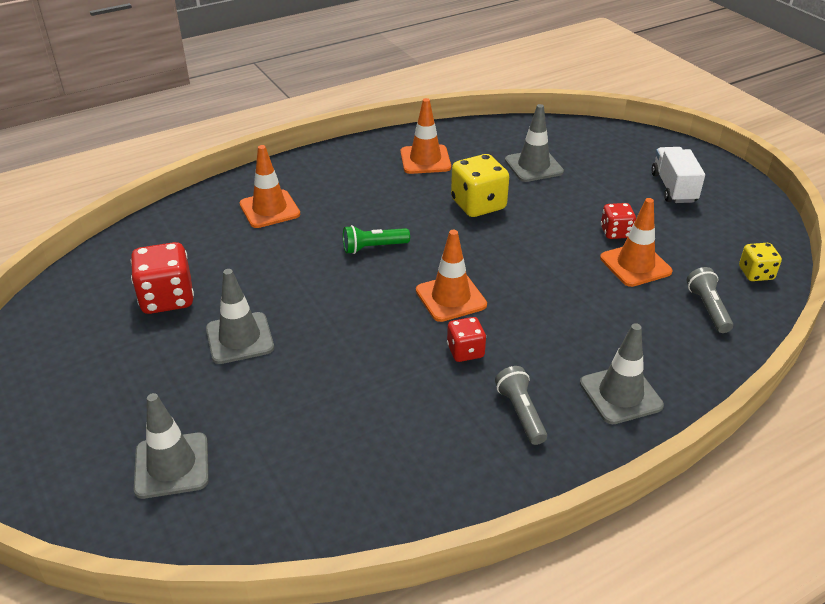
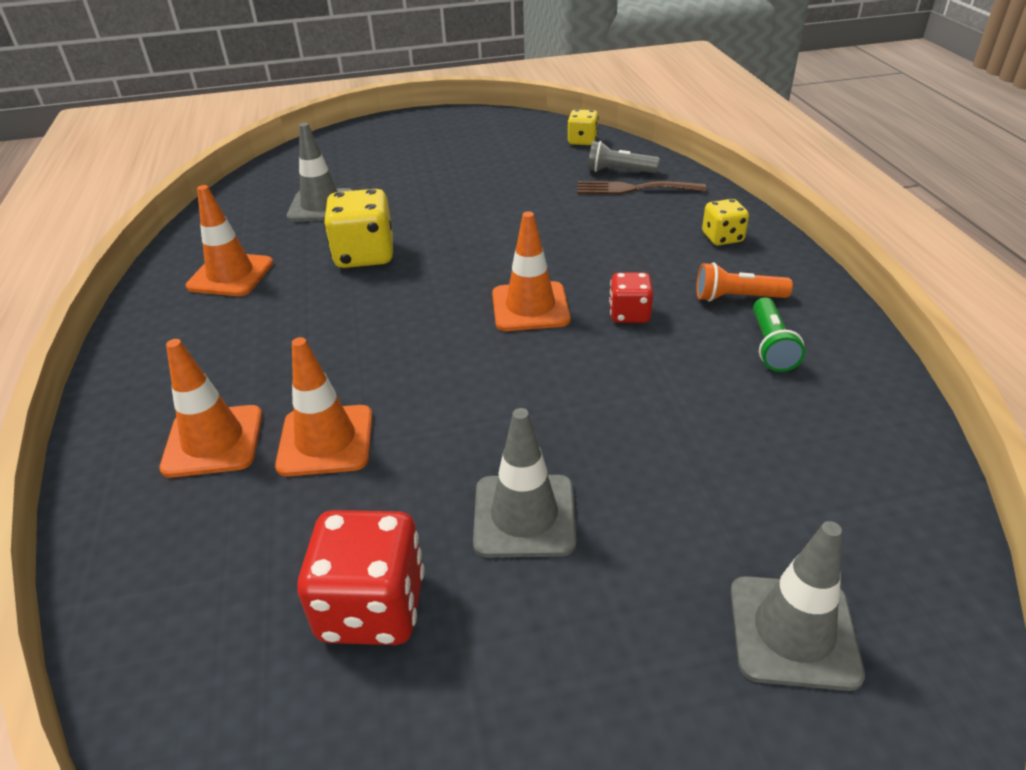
camera: 70 degrees left, 0 degrees up
(373, 247) = (391, 350): green flashlight -> green flashlight (771, 346)
(520, 413) = (736, 298): grey flashlight -> orange flashlight
(615, 232) = (479, 187): red dice -> none
(620, 394) = (722, 238): grey traffic cone -> yellow dice
(635, 265) = (537, 189): orange traffic cone -> orange traffic cone (326, 440)
(673, 188) = (430, 144): white truck -> none
(678, 323) = (633, 189): none -> brown fork

